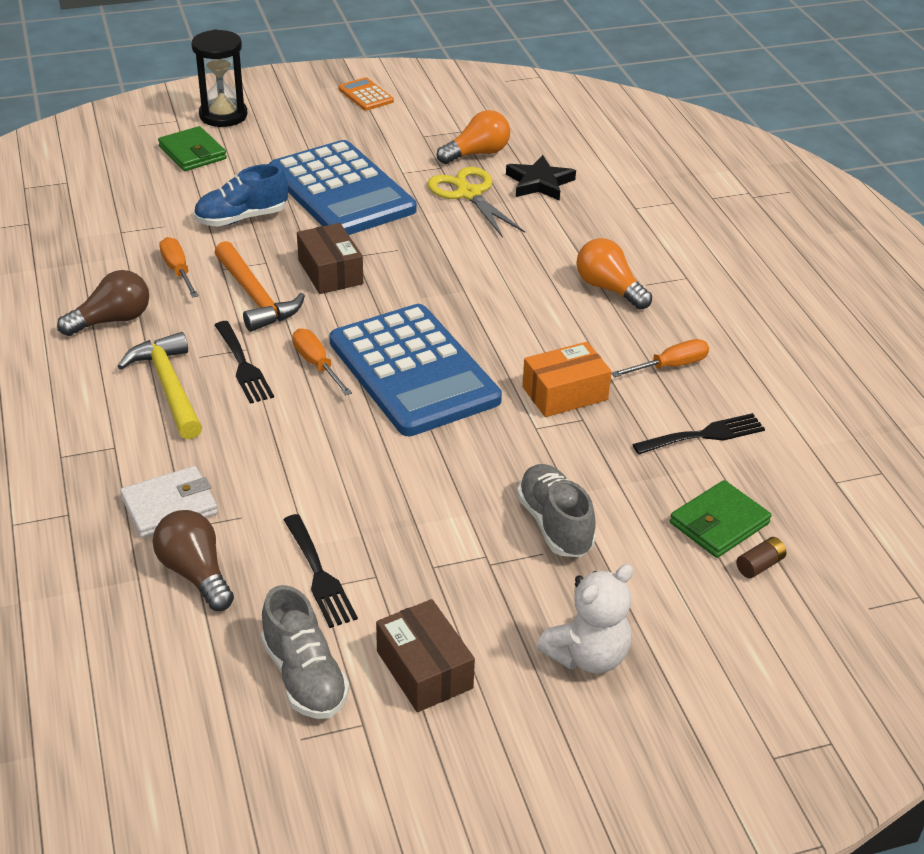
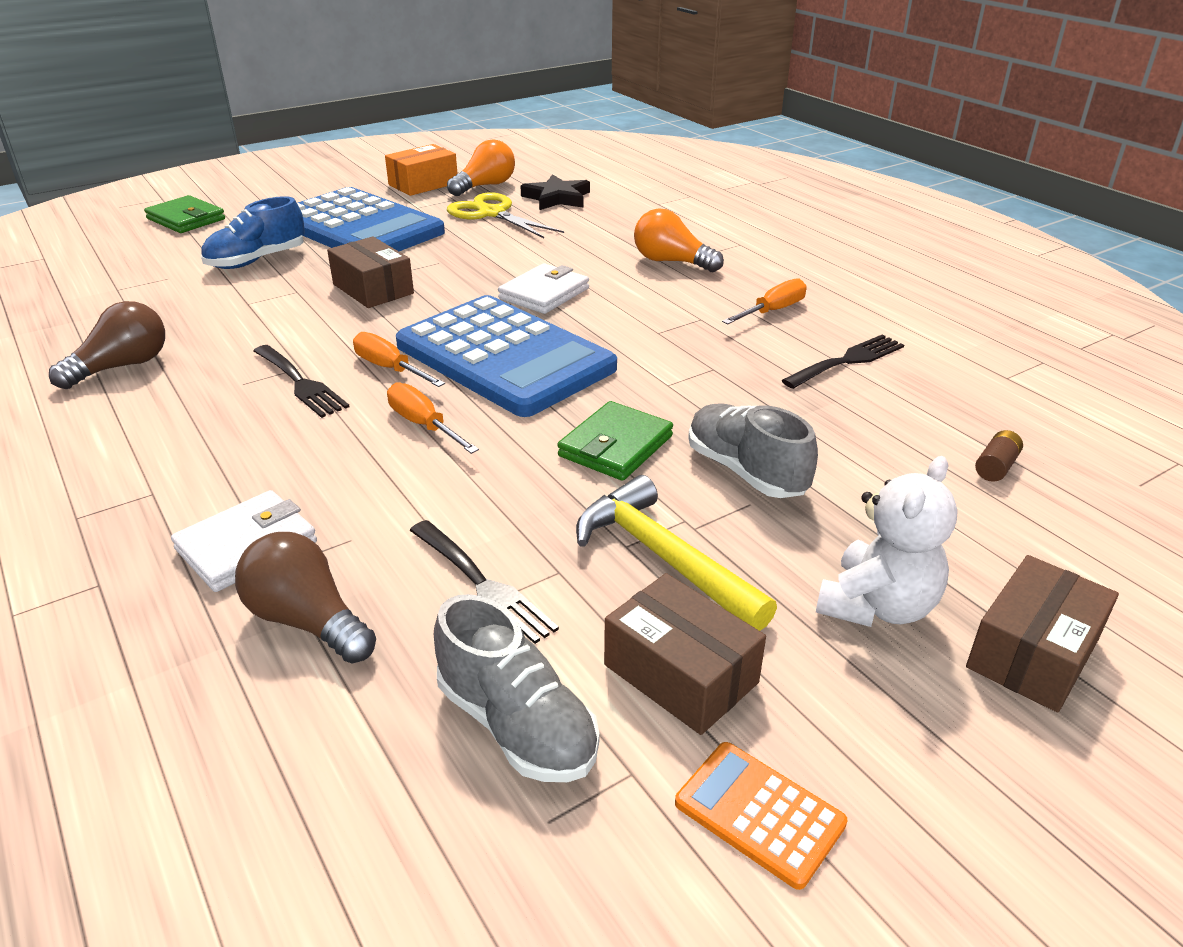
camera: 15 degrees left, 5 degrees down
(169, 386) = (211, 418): yellow hammer -> yellow hammer (663, 557)
(178, 270) = (194, 312): orange screwdriver -> orange screwdriver (423, 425)
(223, 115) = (212, 189): black hourglass -> none
(255, 297) = (295, 321): orange hammer -> none
(365, 95) = (356, 161): orange calculator -> orange calculator (759, 813)
(475, 306) = (544, 293): none -> white wallet
(565, 393) = (680, 350): orange box -> orange box (423, 184)
(676, 715) = (1032, 653): none -> brown box
(719, 523) = (922, 435): green wallet -> green wallet (615, 446)

